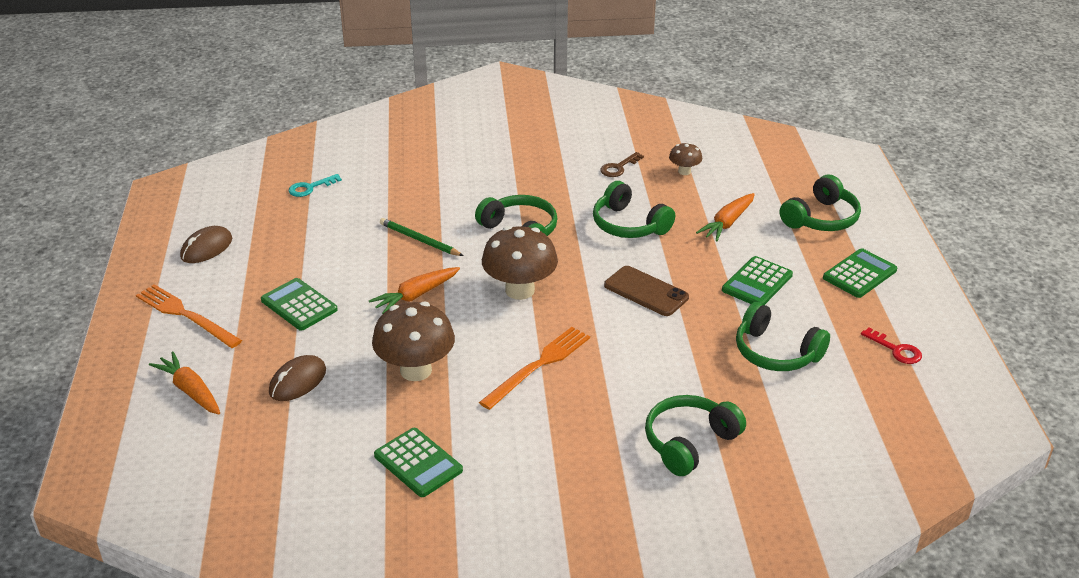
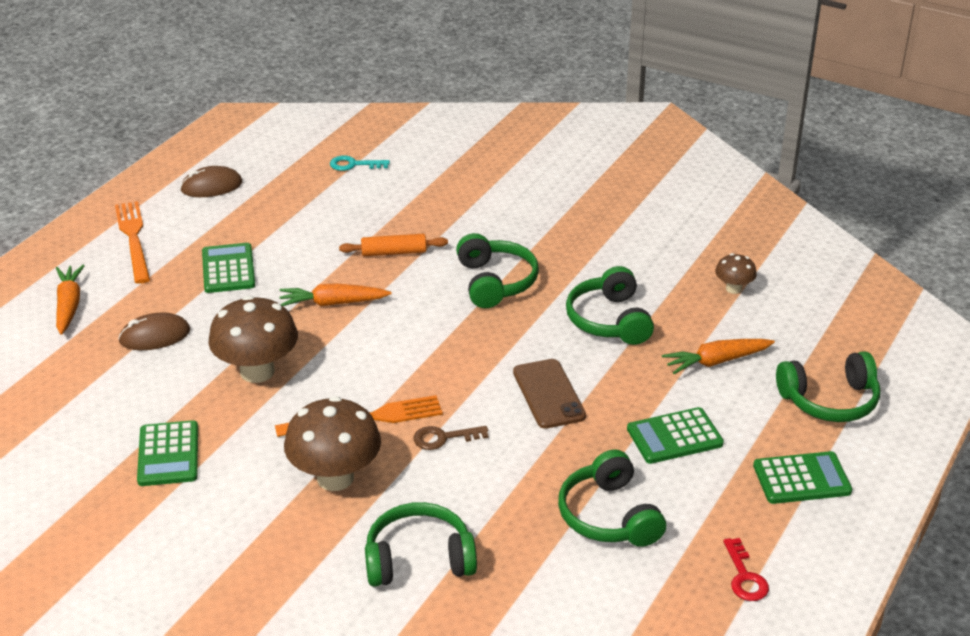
camera: 35 degrees right, 0 degrees up
(419, 240) = (394, 252): green pencil -> orange rolling pin
(520, 290) = (430, 339): brown mushroom -> brown mushroom (335, 478)
(618, 167) = (667, 257): brown key -> brown key (443, 438)

